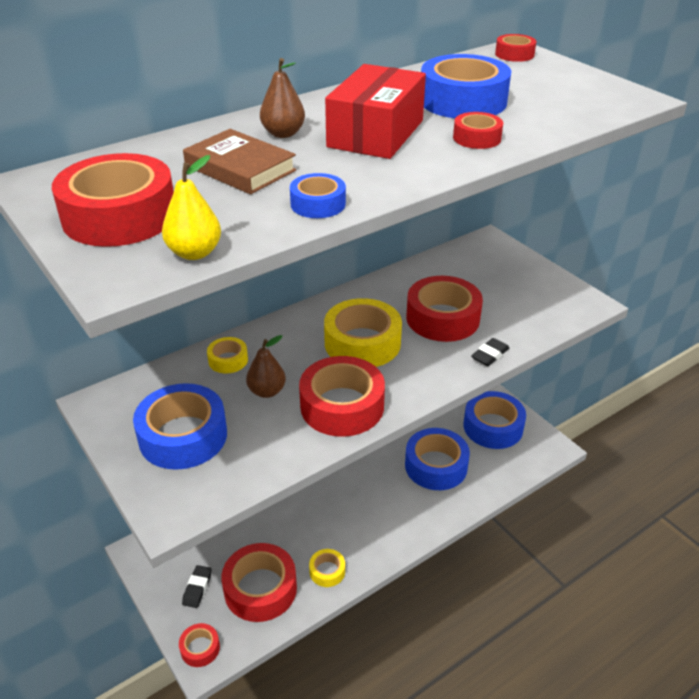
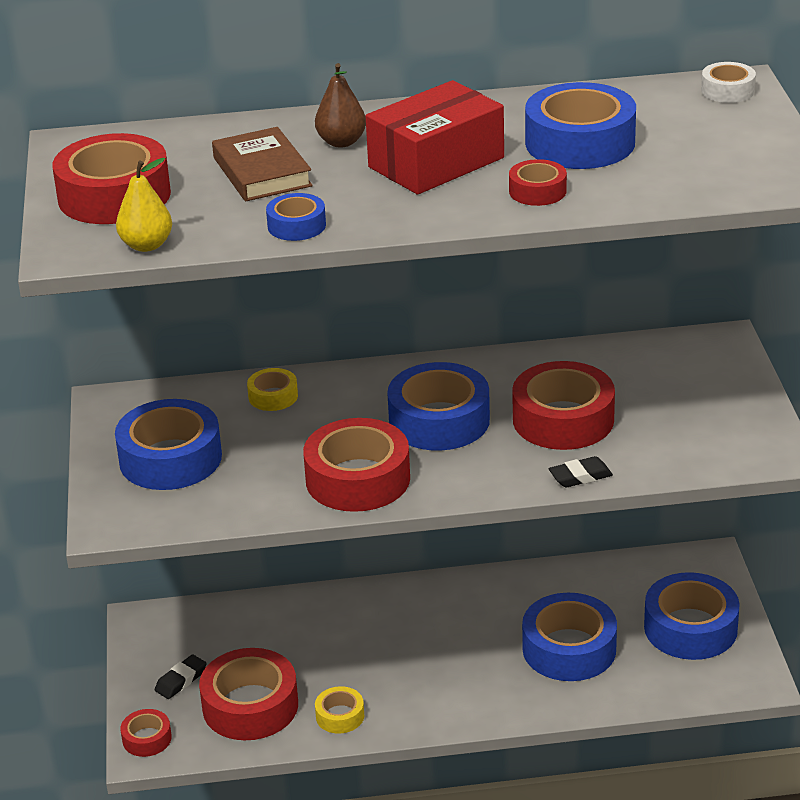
camera: 30 degrees right, 5 degrees down
(267, 391) = (289, 440): brown pear -> none
(362, 343) = (439, 420): yellow tape -> blue tape
(514, 54) = (727, 90): red tape -> white tape

